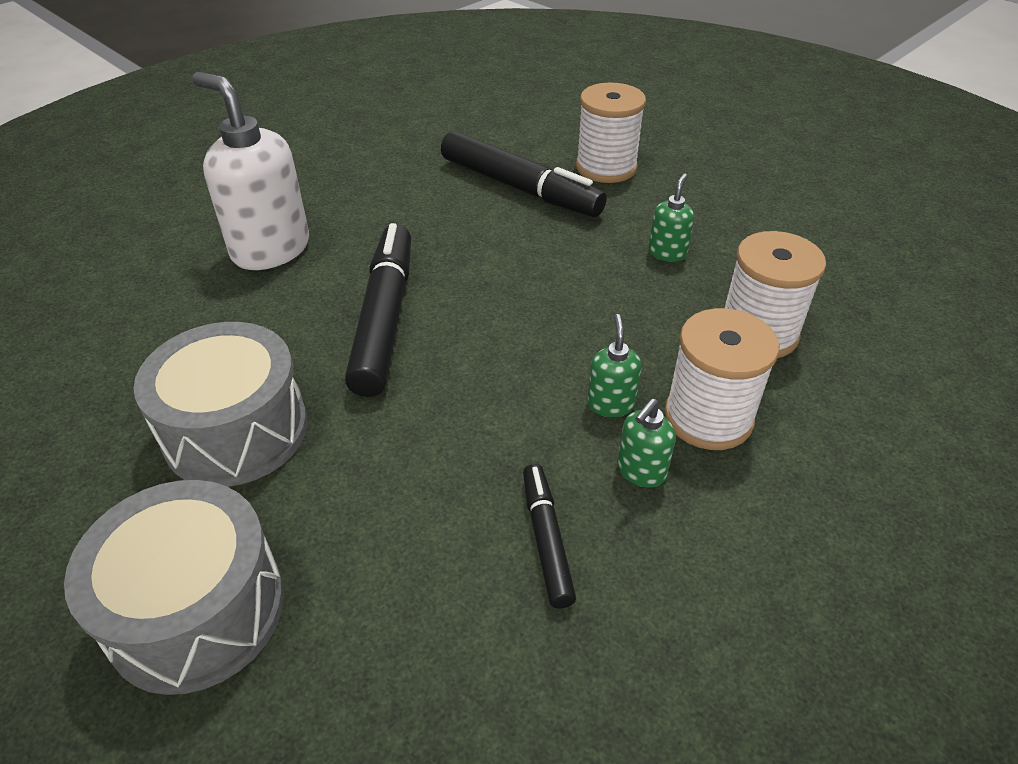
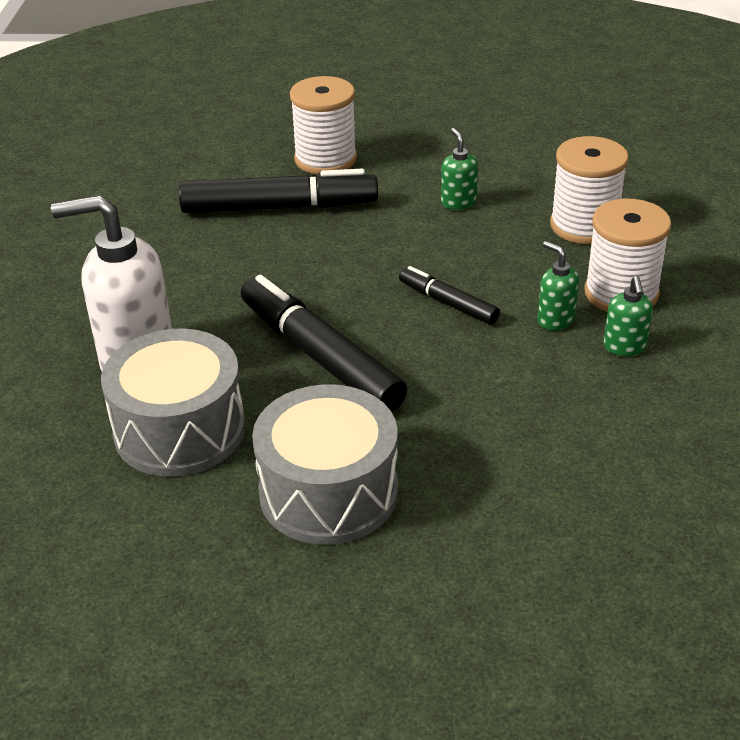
camera: 40 degrees left, 5 degrees down
(197, 610) = (477, 597): grey drum -> grey drum (179, 429)
(546, 539) = (624, 417): black marker -> black marker (448, 303)

